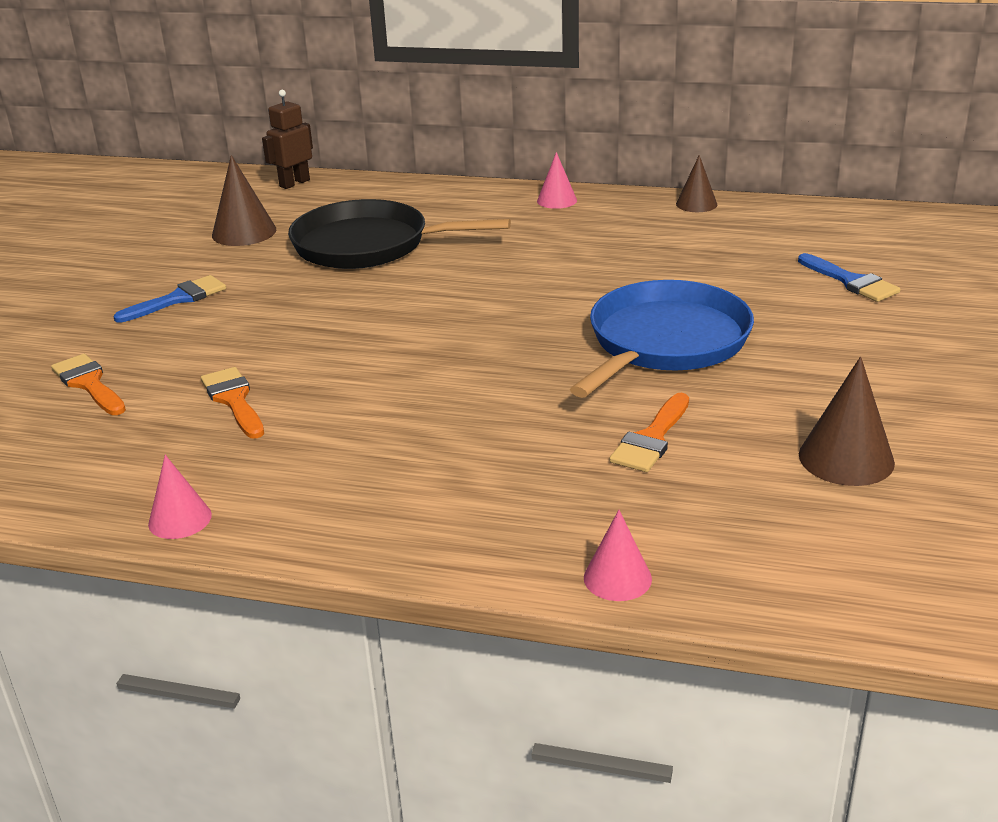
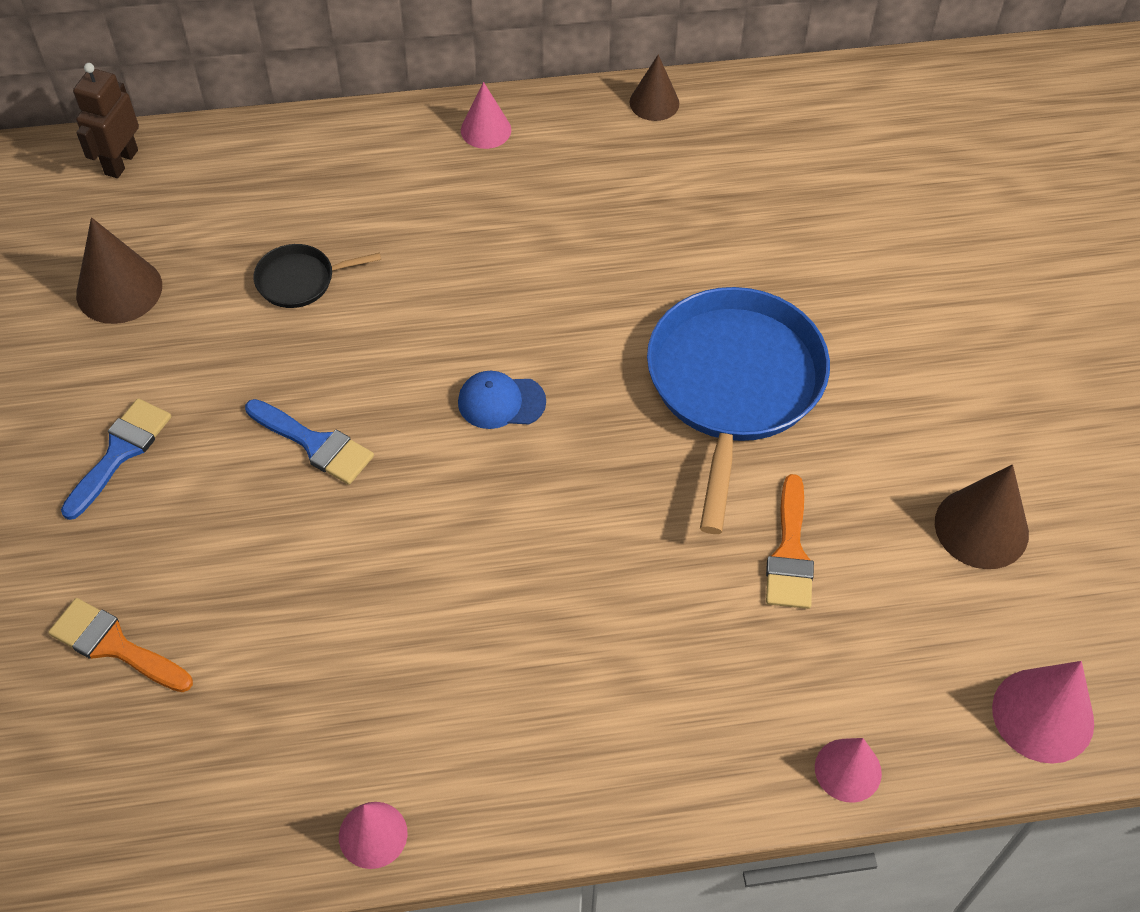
camera: 25 degrees left, 25 degrees up
(234, 400) = (311, 623): orange brush -> none
(368, 245) = (300, 280): black pan -> black pan, size x0.45
(468, 320) = (501, 402): none -> blue cap
(841, 588) = (1043, 715): none -> pink cone
(851, 281) = (880, 222): blue brush -> blue brush (315, 444)

